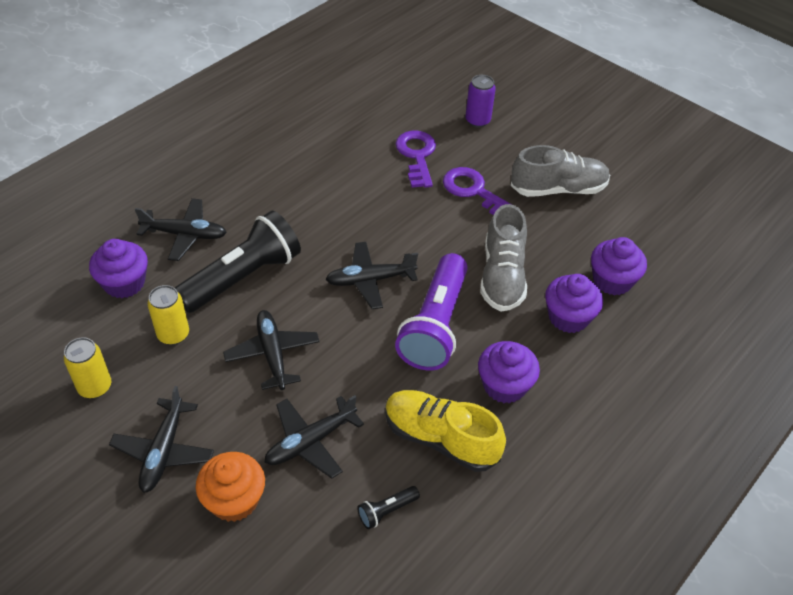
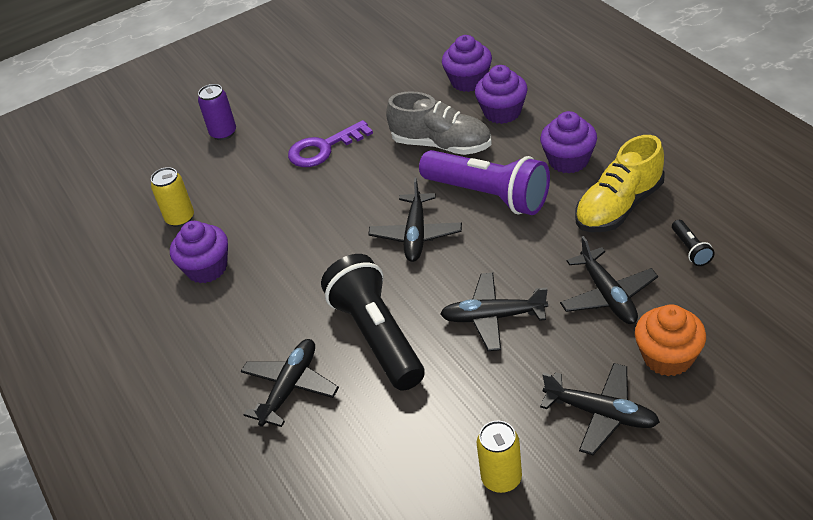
camera: 65 degrees left, 5 degrees down
(124, 283) = (348, 449): purple cupcake -> purple cupcake (207, 268)
(173, 334) = (443, 402): yellow can -> yellow can (180, 218)
(417, 156) = (253, 182): purple key -> none
(558, 189) = (345, 94): grey shoe -> none

